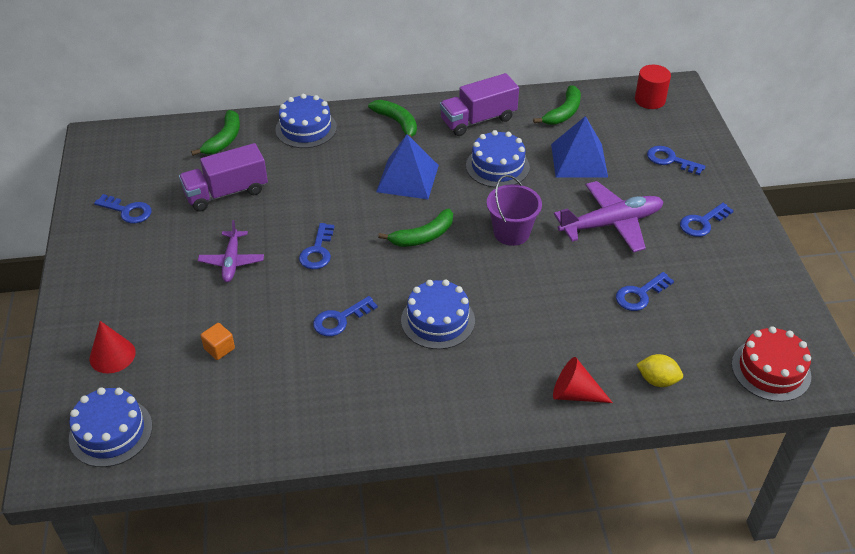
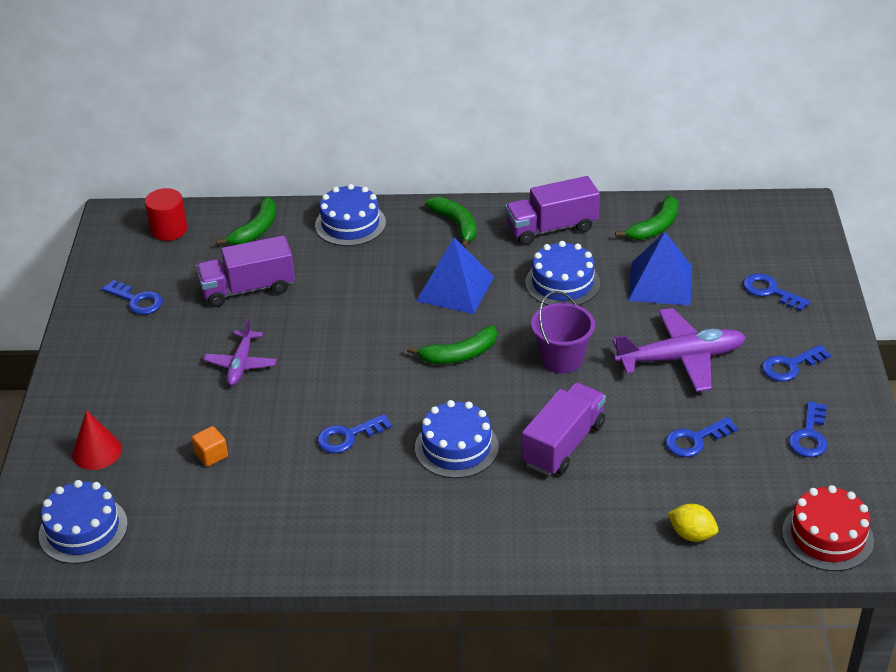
camera: 10 degrees right, 5 degrees down
(317, 251) = (337, 361): blue key -> blue key (809, 435)
(529, 309) = (563, 444): none -> purple truck
(575, 394) = (593, 539): red cone -> none
(650, 100) = (763, 219): red cylinder -> red cylinder (169, 230)

